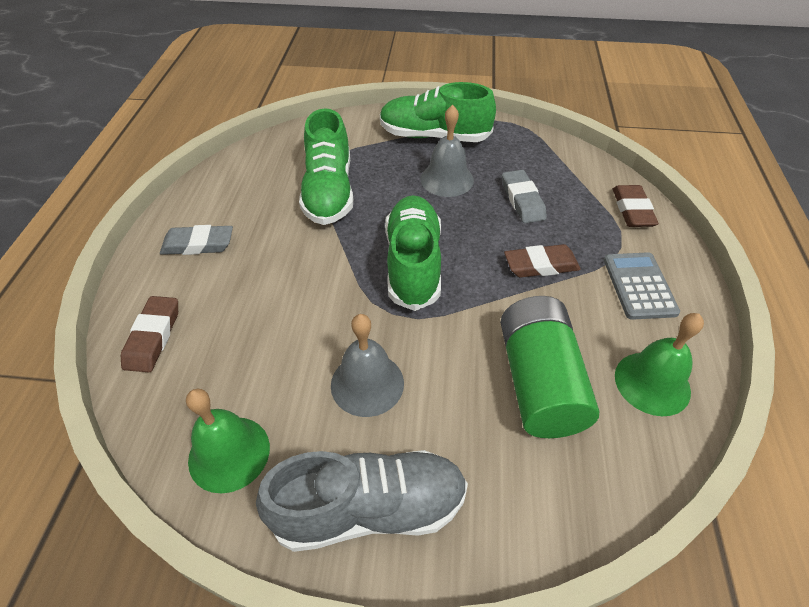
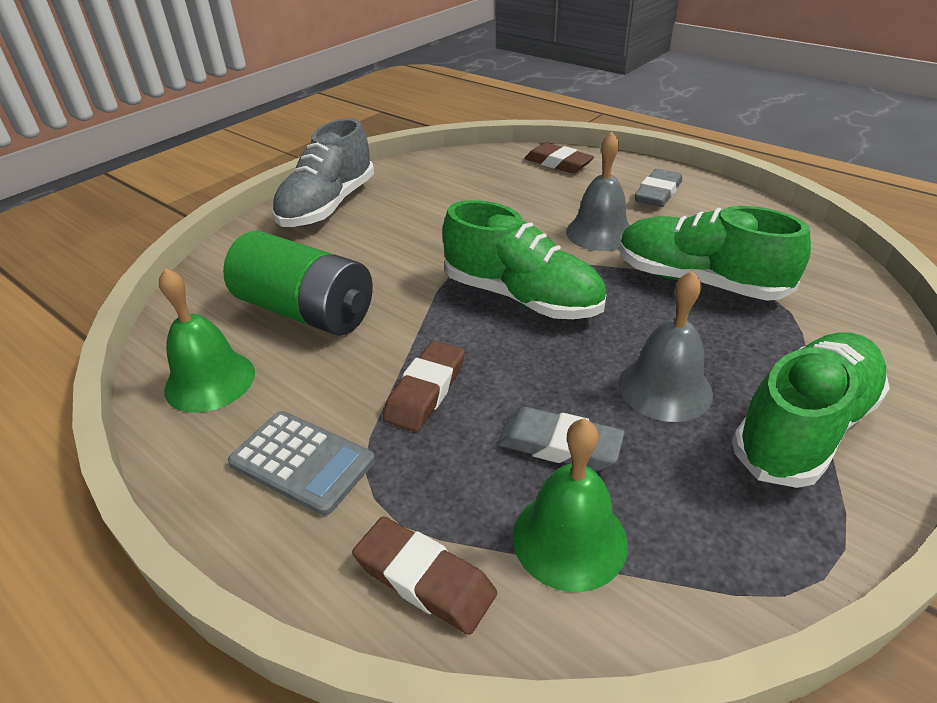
camera: 125 degrees right, 10 degrees down
(229, 453) = (427, 173): green bell -> green bell (569, 539)
(367, 383) = (415, 230): grey bell -> grey bell (599, 233)

